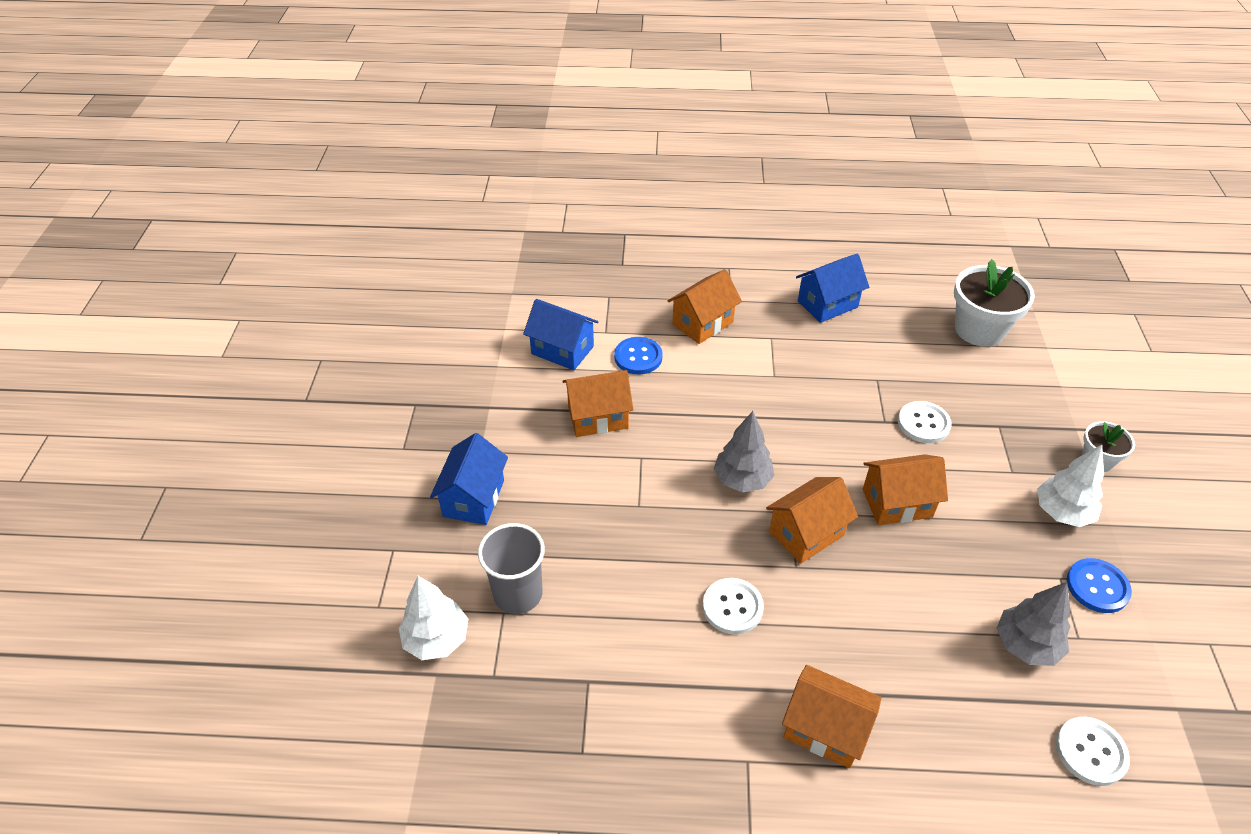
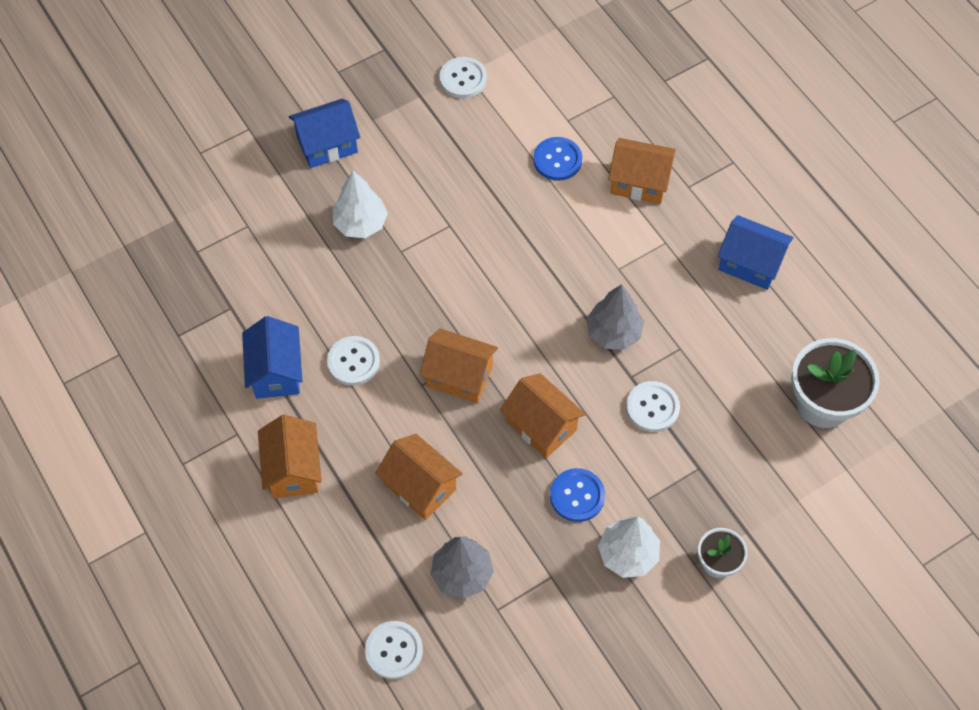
camera: 55 degrees right, 15 degrees up
(437, 639) = (200, 202): white tree -> white tree (360, 224)
(501, 371) = (463, 79): none -> white button
(518, 594) = (268, 225): grey cup -> none
(562, 350) = (521, 104): blue house -> blue house (276, 372)
(598, 417) = (467, 173): orange house -> orange house (420, 486)
(742, 480) = (480, 305): grey tree -> grey tree (613, 333)
(1097, 587) = (562, 607): blue button -> blue button (577, 496)

